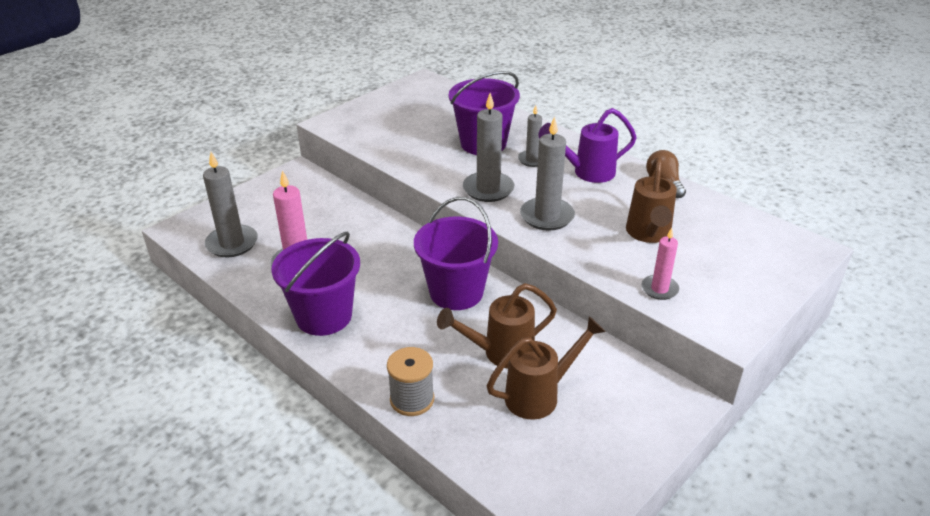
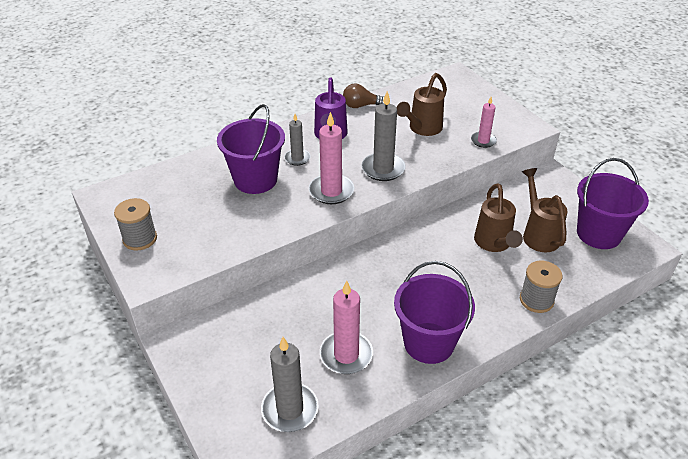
camera: 75 degrees left, 5 degrees up
(376, 108) = (140, 239): none -> grey spool
(456, 292) = (418, 254): purple bucket -> purple bucket (598, 234)
(488, 189) = (331, 191): grey candle -> pink candle
(648, 234) = (422, 129): brown watering can -> brown watering can turned 105 degrees clockwise

